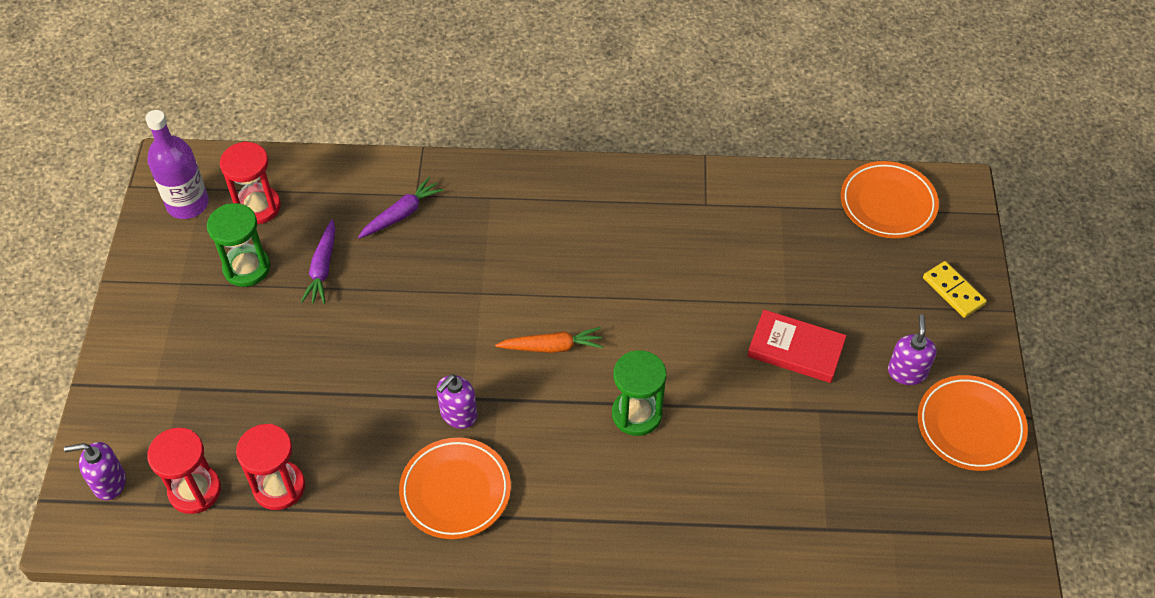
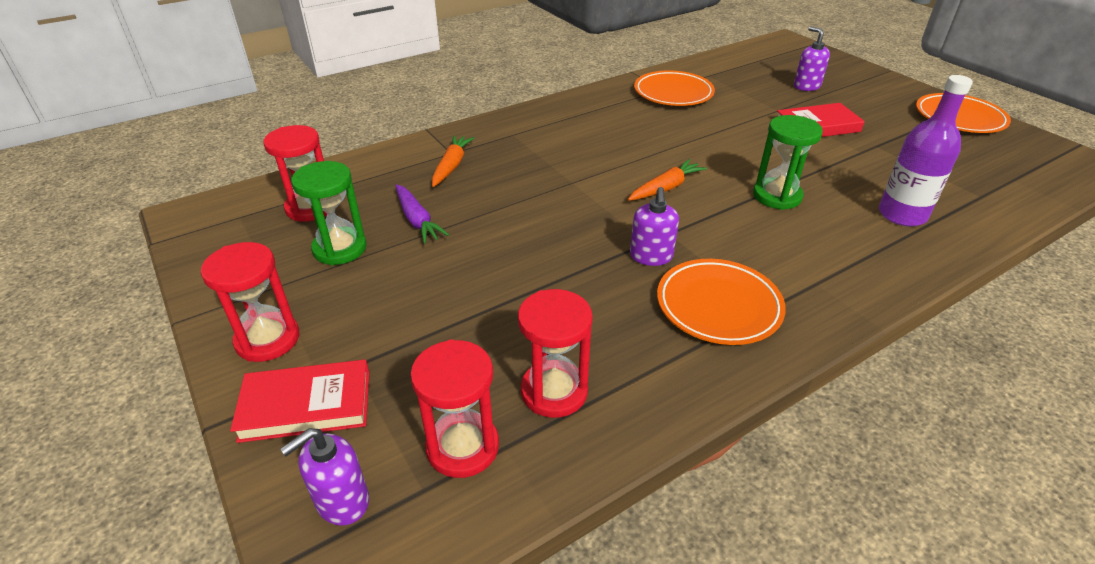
camera: 35 degrees left, 15 degrees down
(134, 402) = (306, 405): none -> red book
(146, 332) = (267, 339): none -> red hourglass
(187, 204) = (231, 232): purple bottle -> purple bottle (902, 215)
(401, 214) = (451, 166): purple carrot -> orange carrot
(888, 204) = (762, 56): orange plate -> orange plate (673, 93)
(907, 372) = (889, 111): purple soap dispenser -> purple soap dispenser (806, 86)
(953, 291) = (852, 73): yellow domino -> none

